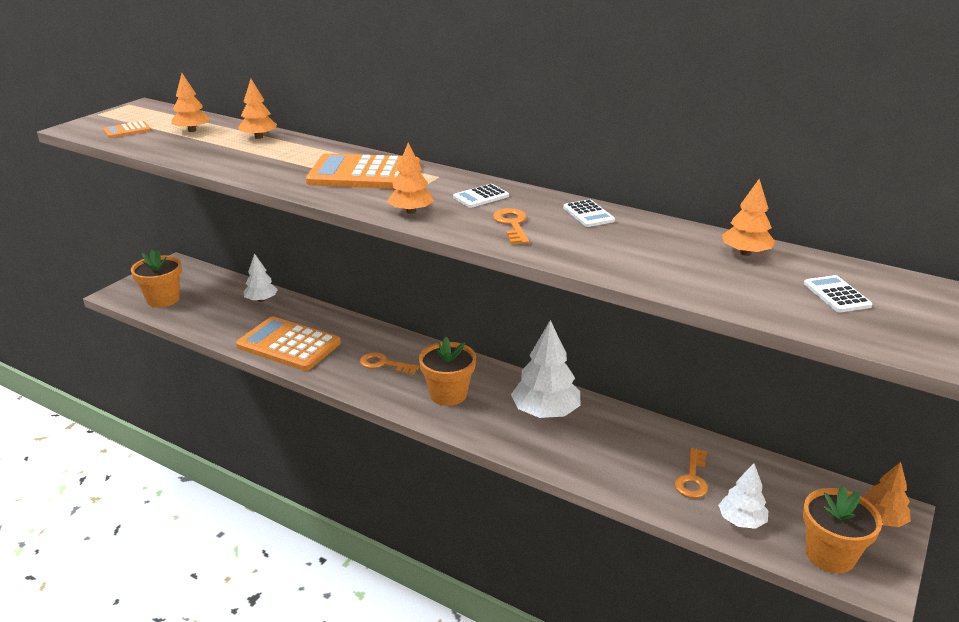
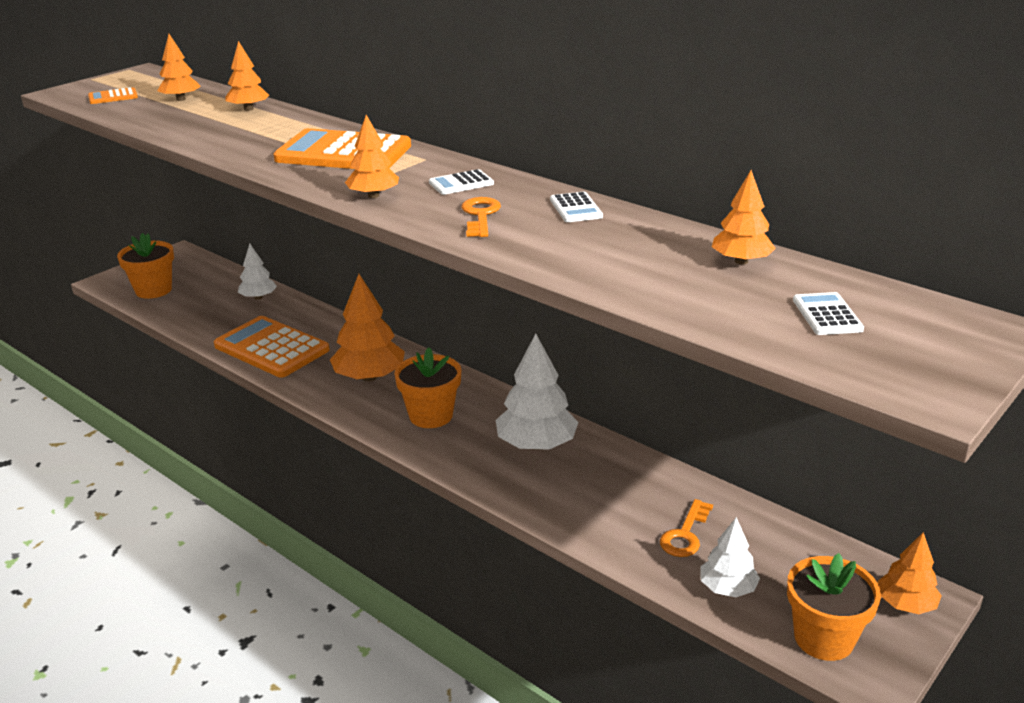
camera: 10 degrees right, 0 degrees up
(384, 364) = (369, 377): orange key -> orange tree

